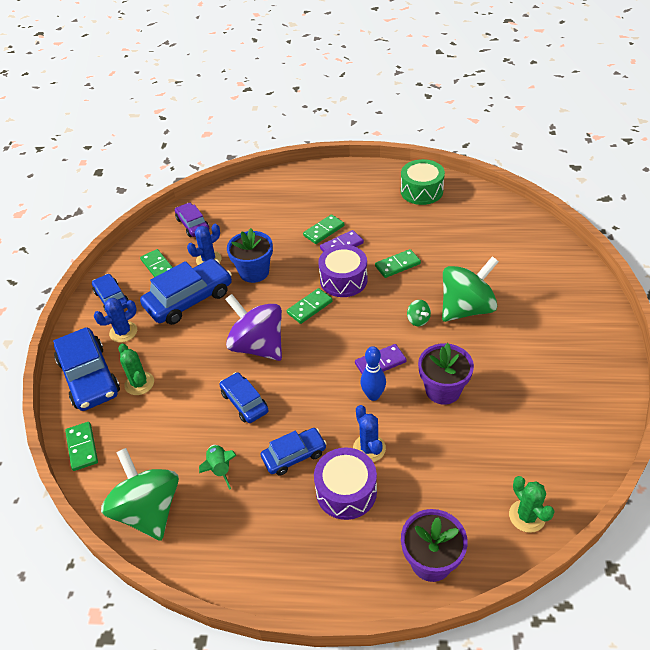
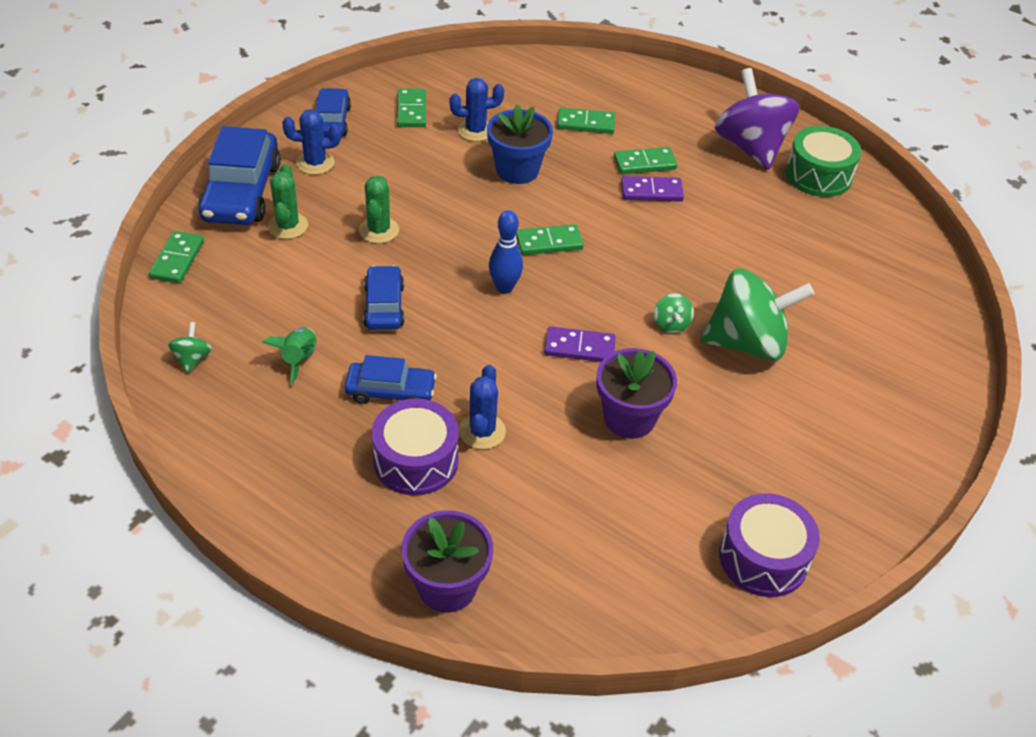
camera: 25 degrees right, 0 degrees up
(149, 510) = (192, 359): green spinning top -> green spinning top, size x0.41
(189, 299) = (416, 164): blue car -> none
(193, 225) = (491, 82): purple car -> none
(258, 346) = (451, 254): purple spinning top -> purple spinning top (750, 147)
(343, 280) = (618, 232): purple drum -> purple drum (763, 558)
(373, 395) = (538, 378): blue bowling pin -> blue bowling pin (504, 287)
(397, 265) = (703, 248): green domino -> green domino (586, 123)
(527, 516) = (604, 609): green cactus -> green cactus (379, 230)

